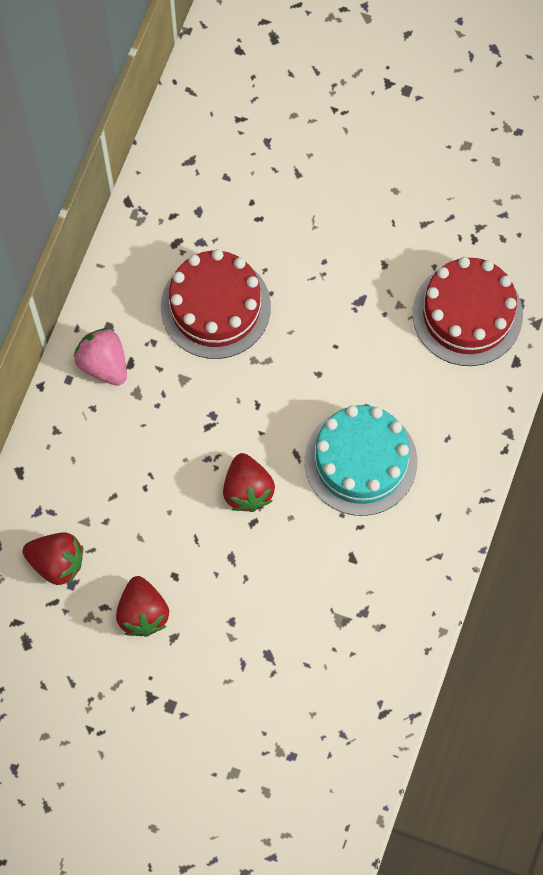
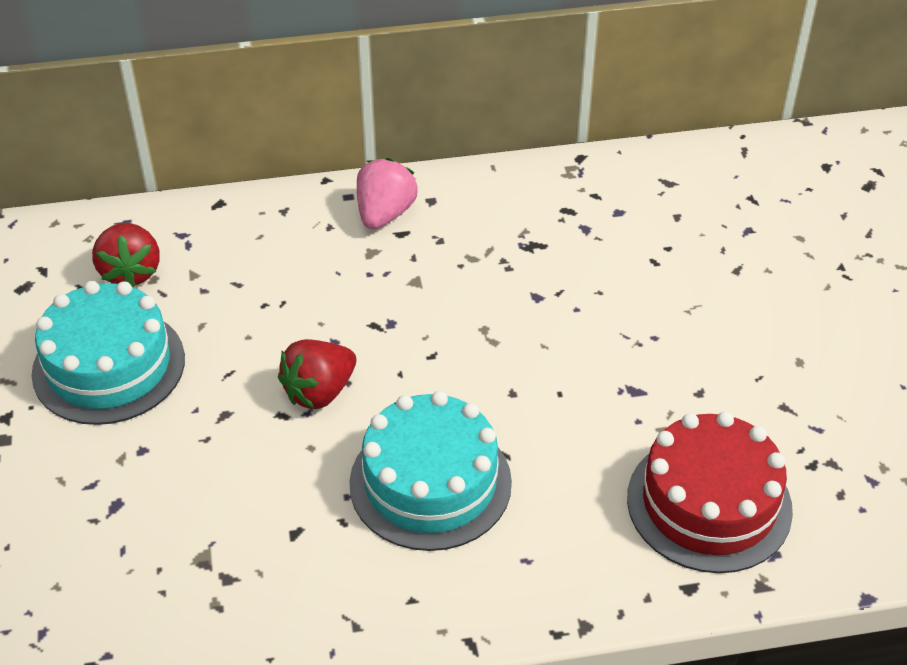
camera: 60 degrees right, 25 degrees down
(142, 613) = (109, 366): red strawberry -> turquoise cake
(215, 307) = (521, 270): red cake -> none

